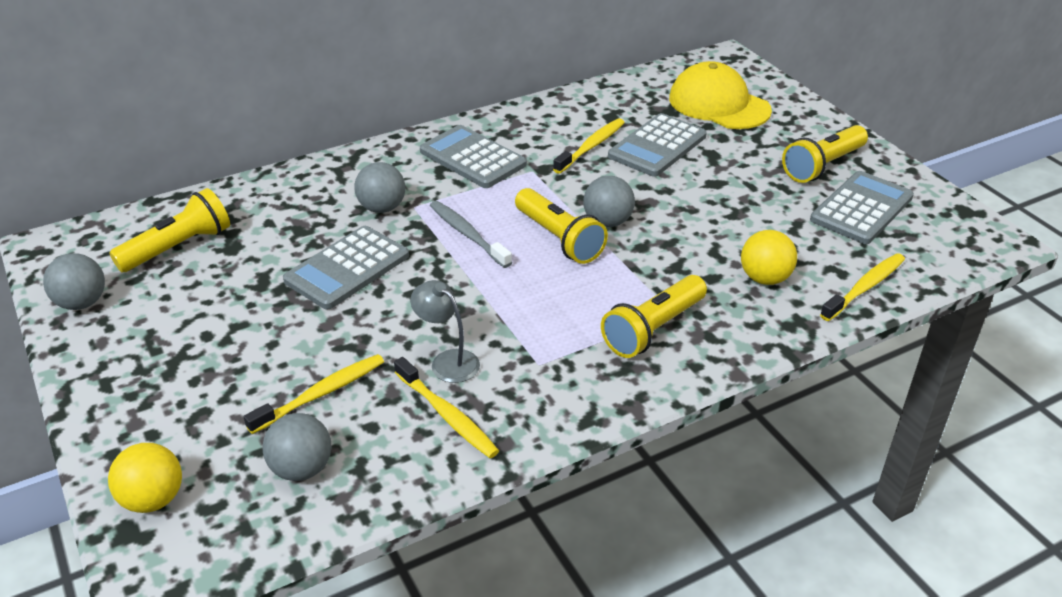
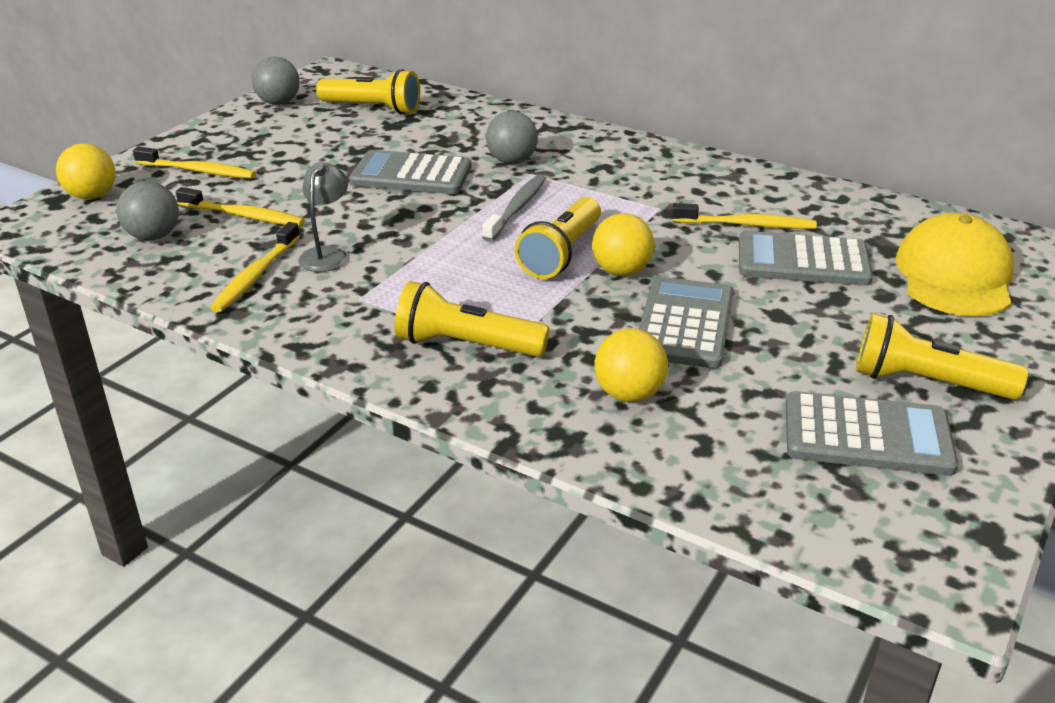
camera: 60 degrees right, 5 degrees down
(473, 158) = (641, 174): grey calculator -> grey calculator (685, 324)
(607, 222) = (621, 271): grey ball -> yellow ball
(864, 287) = (691, 474): yellow toothbrush -> yellow toothbrush (198, 171)

